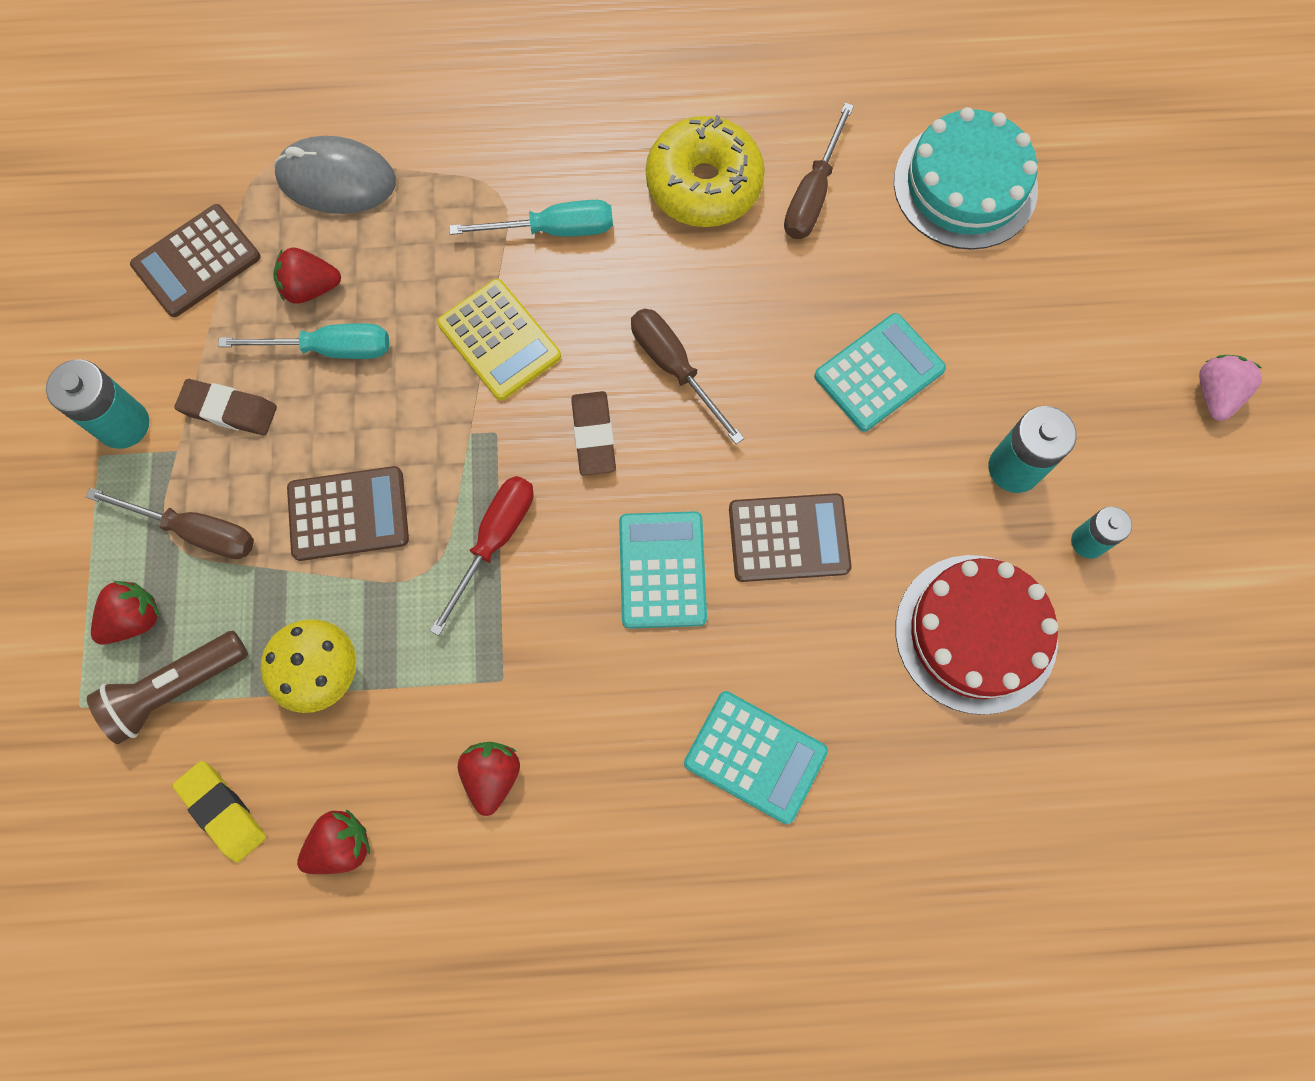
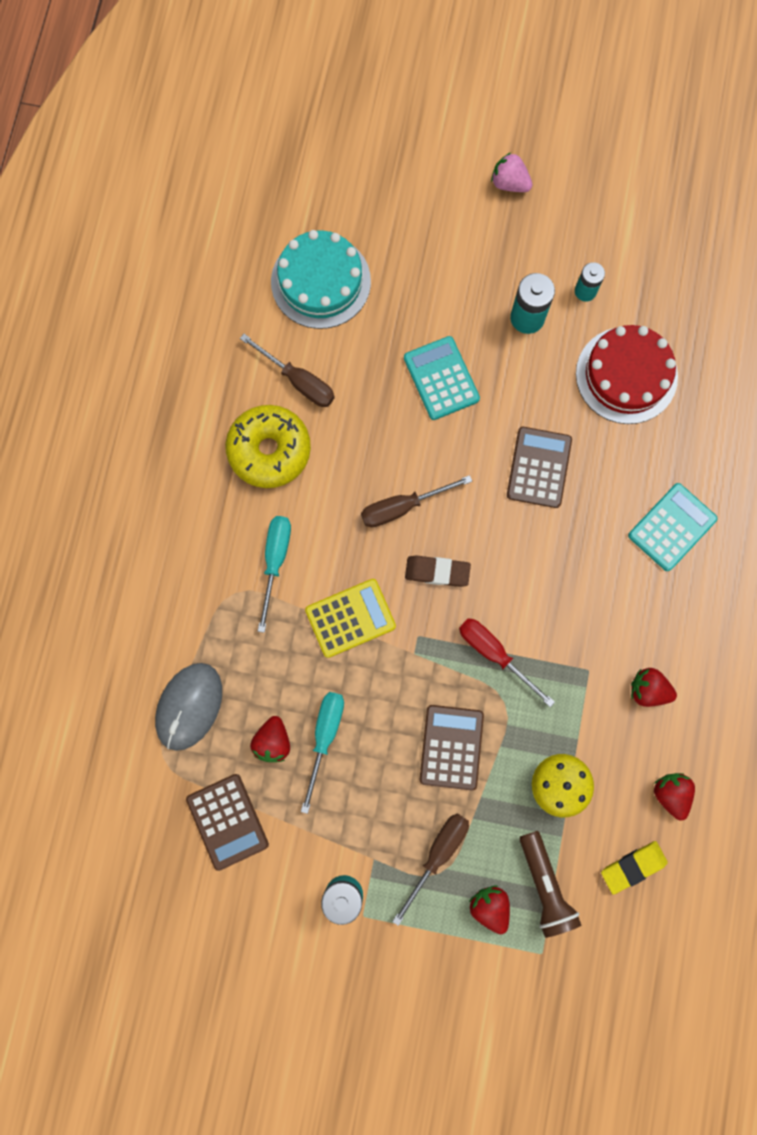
camera: 75 degrees left, 5 degrees up
(229, 410) = (352, 817): brown eraser -> none
(662, 570) = (540, 552): turquoise calculator -> none

